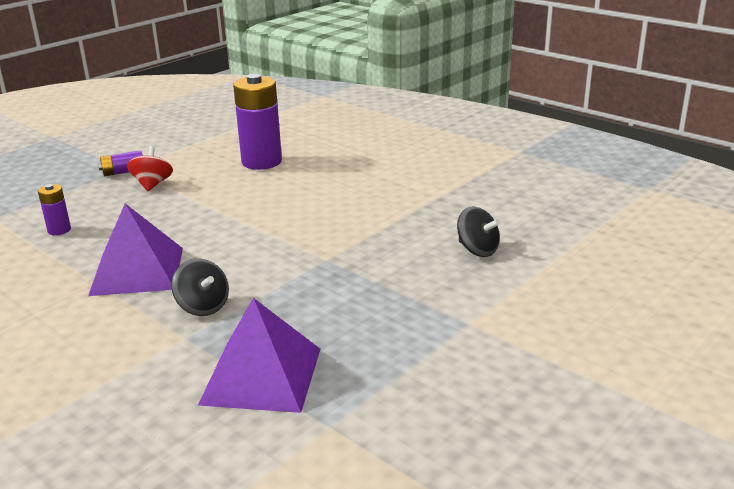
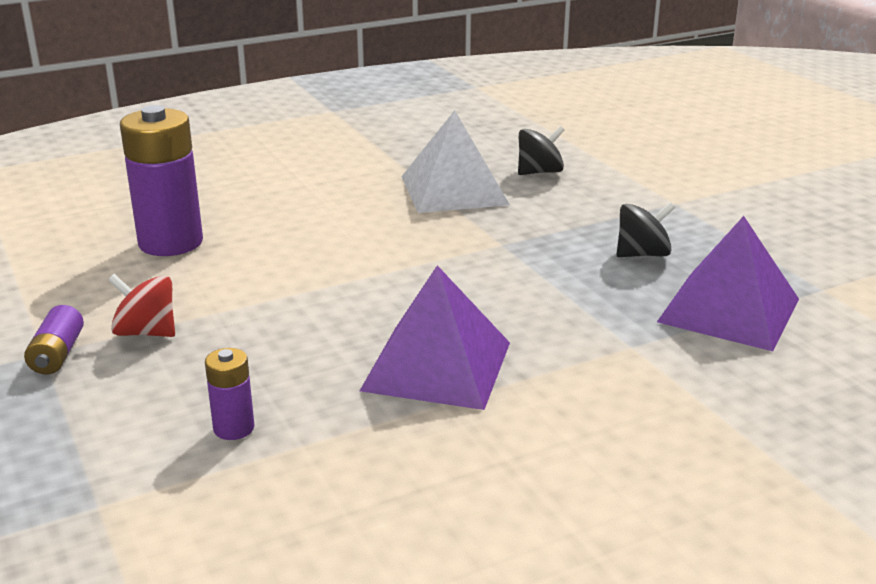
camera: 70 degrees left, 0 degrees up
(203, 306) = (566, 328): black spinning top -> black spinning top (642, 254)
(409, 223) = (453, 190): none -> white pyramid

